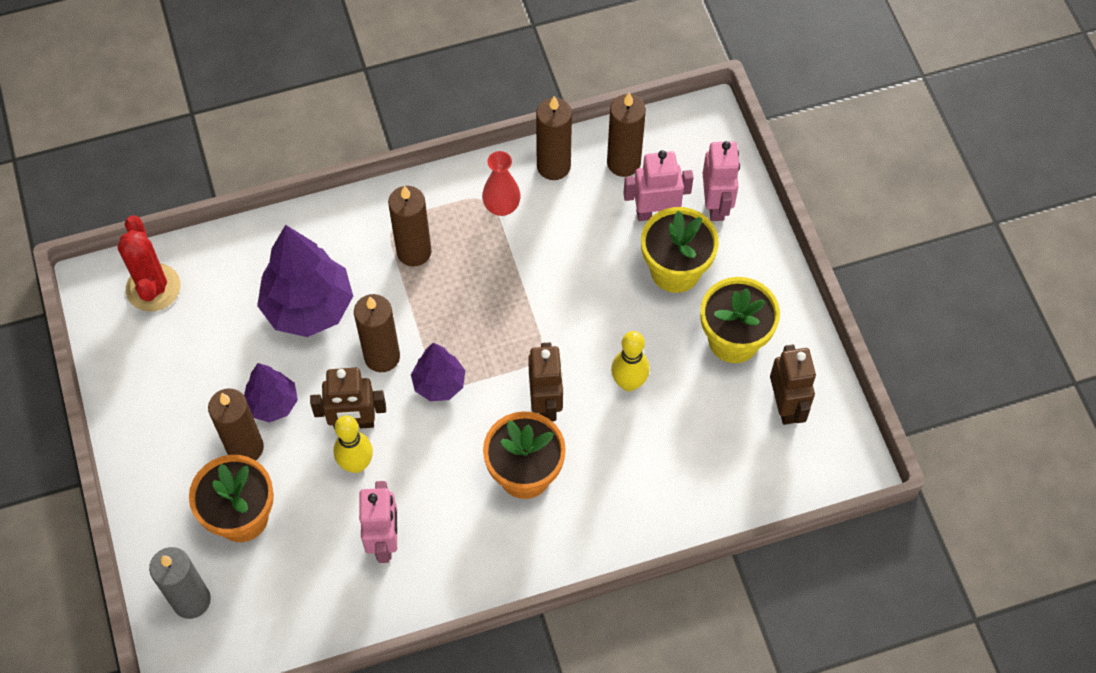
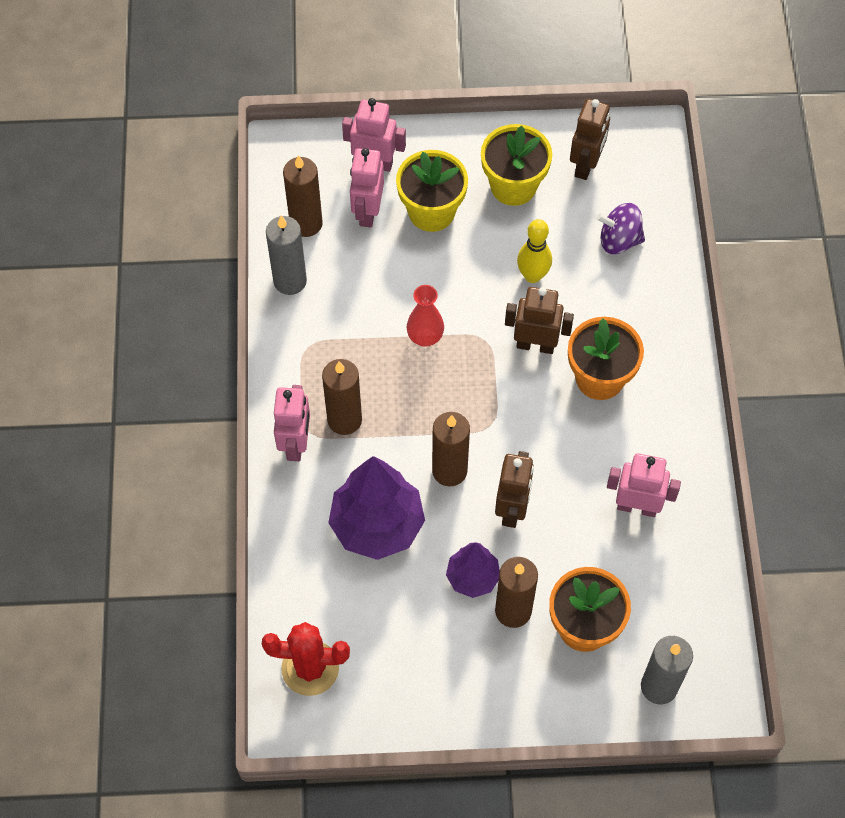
camera: 75 degrees left, 0 degrees up
(356, 464) = (555, 515): yellow bowling pin -> none
(377, 217) = (296, 444): none -> pink robot
(439, 384) = (491, 428): purple tree -> none
(501, 206) = (319, 334): red vase -> red vase (425, 337)
(553, 166) = (290, 281): brown candle -> grey candle
(700, 459) = (619, 240): none -> purple spinning top
(786, 406) = (586, 165): brown robot -> brown robot turned 105 degrees clockwise

